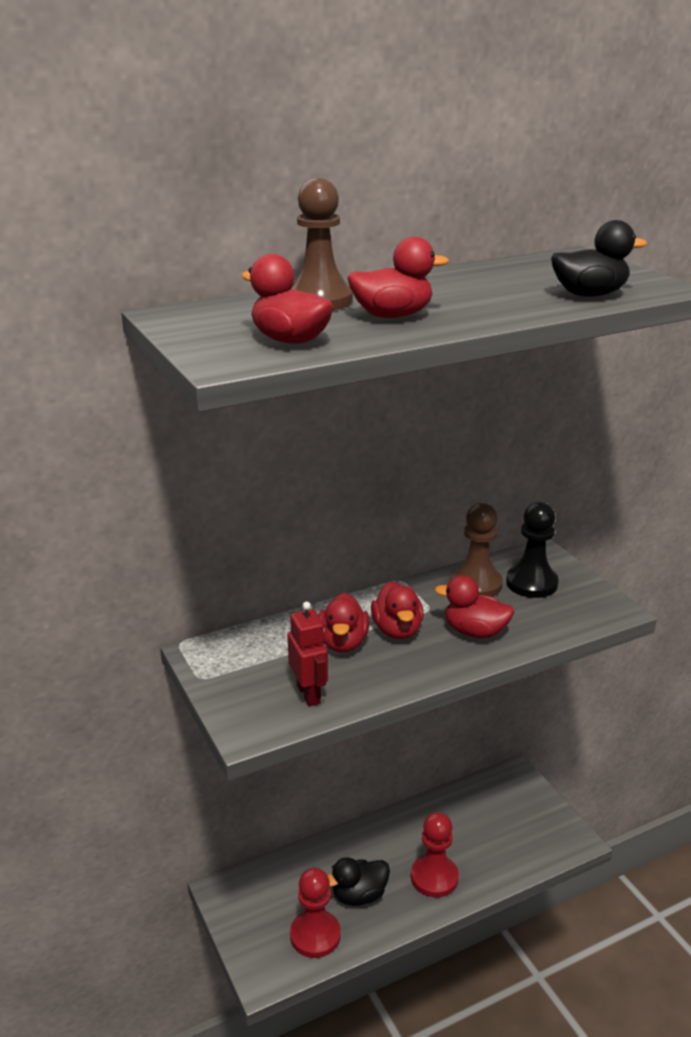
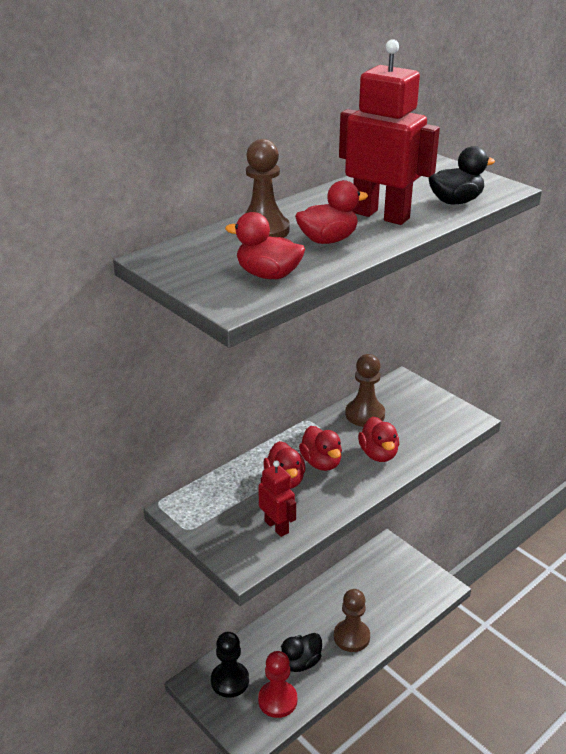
camera: 15 degrees left, 5 degrees up
(434, 877) = (351, 637): red pawn -> brown pawn
(475, 632) = (378, 454): red duck -> red duck turned 105 degrees counterclockwise
(479, 299) = (381, 215): none -> red robot
(531, 583) = (404, 407): black pawn -> black pawn (230, 680)

